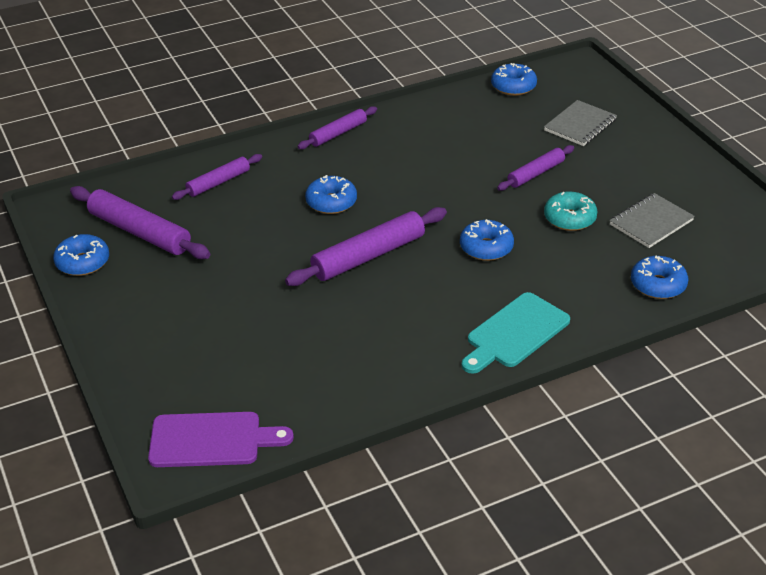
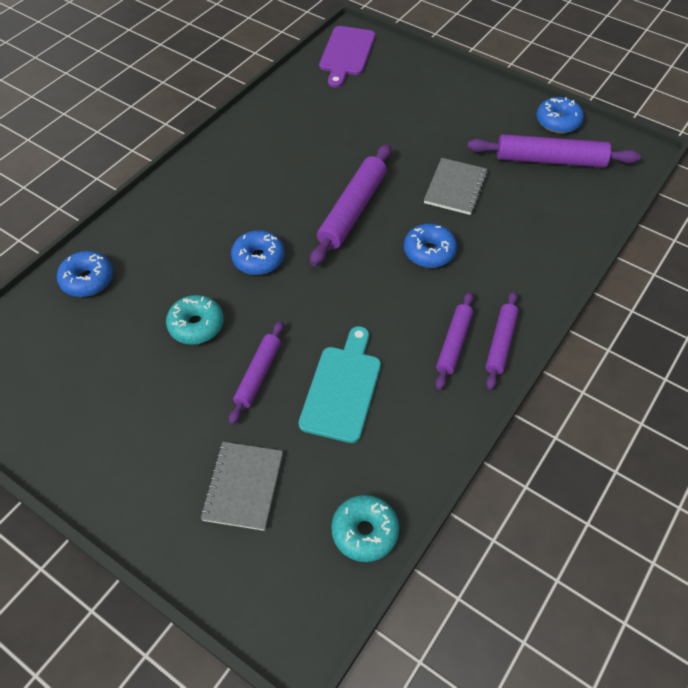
camera: 150 degrees right, 15 degrees up
(211, 440) = (346, 54): purple cutting board -> purple cutting board turned 45 degrees counterclockwise
(218, 182) = (546, 232): purple rolling pin -> purple rolling pin (454, 344)
(513, 86) = (364, 532): blue donut -> turquoise donut
(515, 333) = (193, 189): turquoise cutting board -> turquoise cutting board (342, 389)
(651, 222) = (112, 354): grey notebook -> grey notebook (455, 188)

